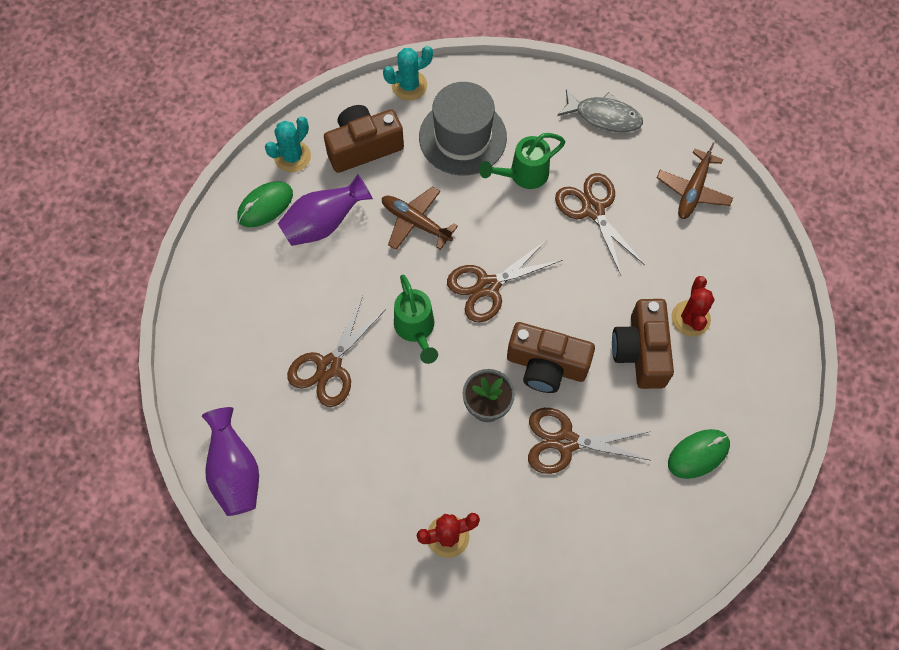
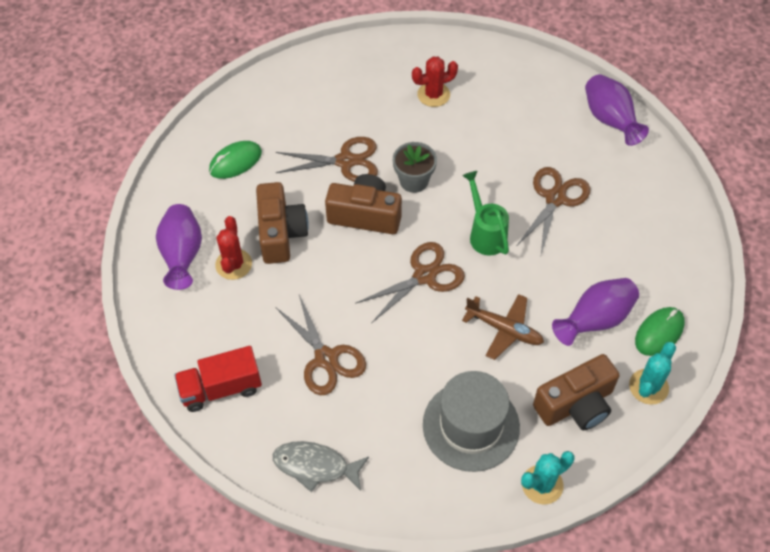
camera: 175 degrees right, 10 degrees down
(522, 175) = (401, 388): green watering can -> none
(693, 190) = (221, 388): brown plane -> red truck
(747, 334) = (182, 255): none -> purple vase

